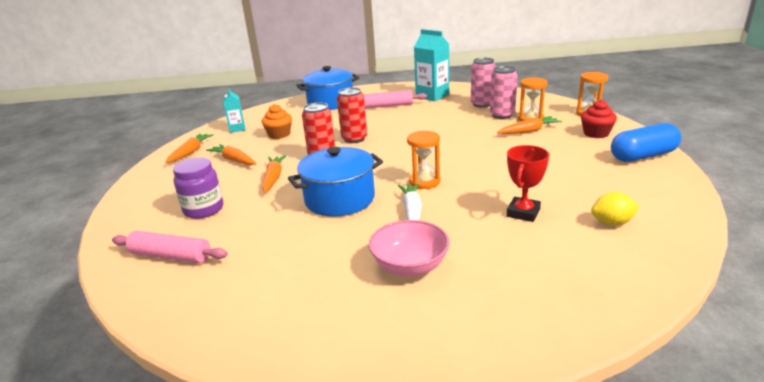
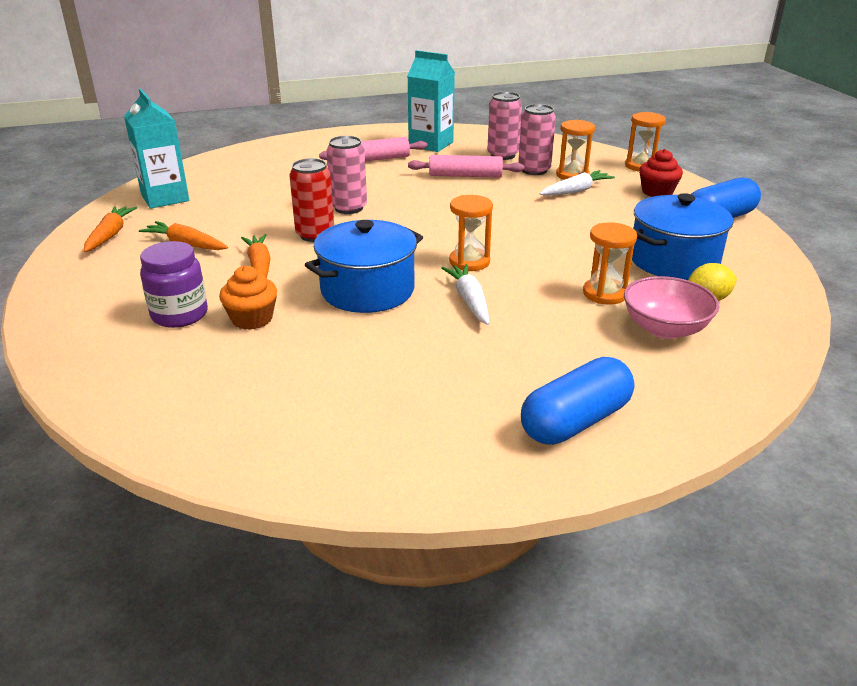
camera: 15 degrees left, 5 degrees up
(171, 256) = (167, 379): pink rolling pin -> pink rolling pin (465, 176)
(237, 129) = (165, 198): turquoise carton -> turquoise carton, size x1.76
(279, 134) = (235, 204): orange cupcake -> orange cupcake (252, 319)
(330, 103) = (289, 156): blue pot -> blue pot (674, 260)
(354, 139) = (349, 208): red can -> pink can
(410, 266) = (495, 366): pink bowl -> pink bowl (665, 328)
(457, 321) = (575, 421): none -> blue capsule
(523, 213) = (604, 294): red trophy -> orange hourglass
(529, 131) = (575, 191): orange carrot -> white carrot

